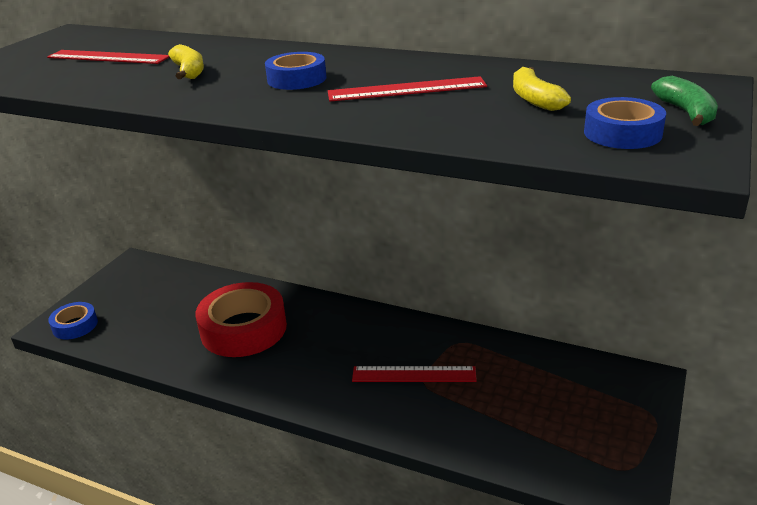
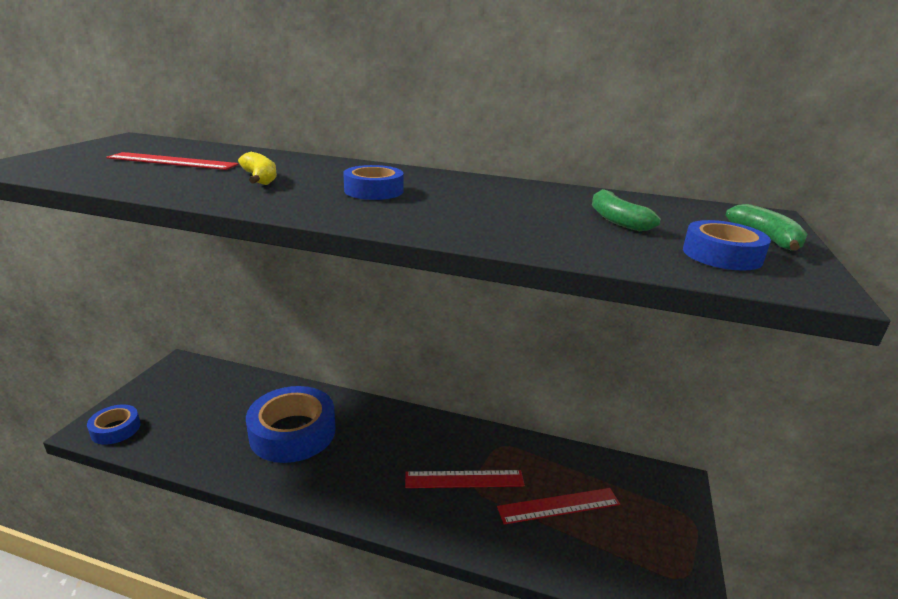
camera: 10 degrees left, 5 degrees down
(243, 329) = (293, 432): red tape -> blue tape
(406, 89) = (488, 205): red ruler -> red ruler (558, 506)
(534, 99) = (616, 220): yellow banana -> green banana

